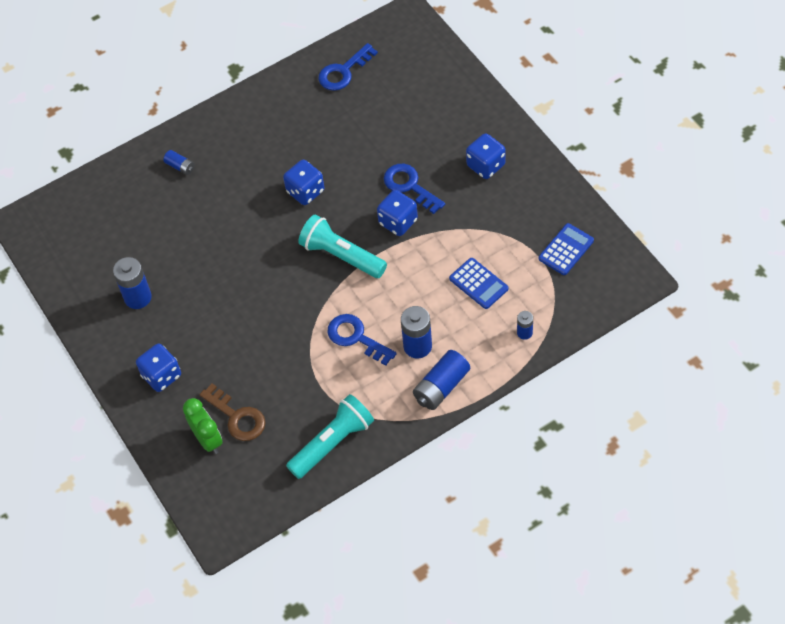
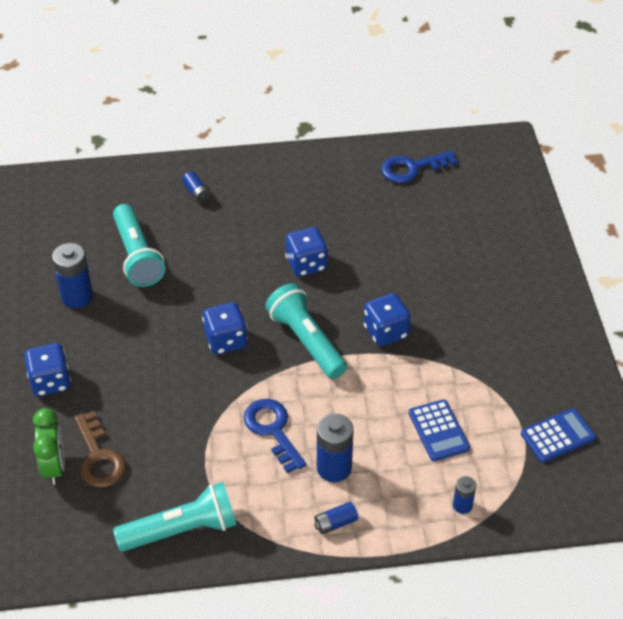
camera: 20 degrees right, 10 degrees down
(165, 242) = (137, 256): none -> turquoise flashlight
(409, 186) = (418, 301): blue key -> none
(441, 387) = (335, 523): blue battery -> blue battery, size x0.55
(486, 165) = (513, 313): blue dice -> blue dice (225, 340)

